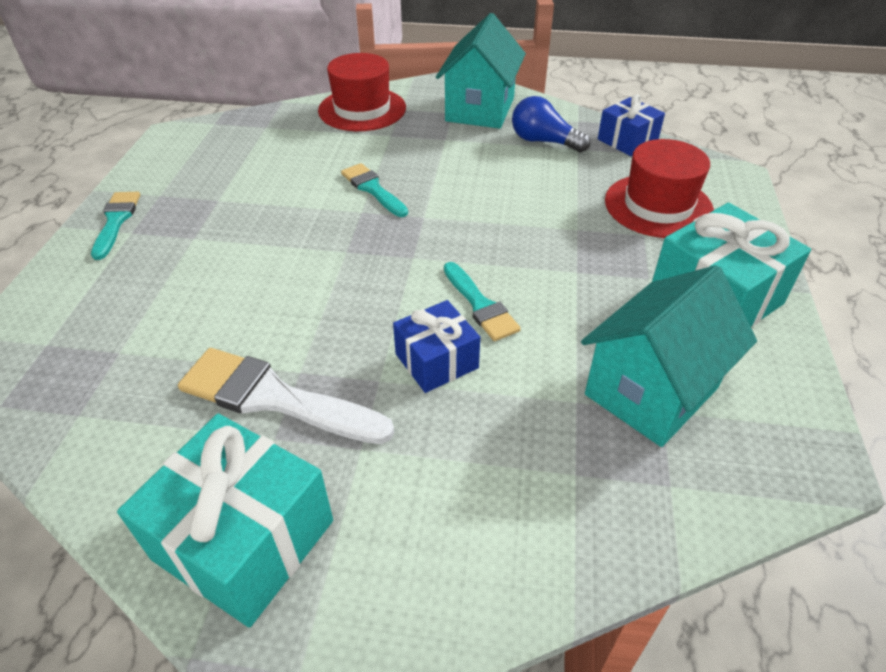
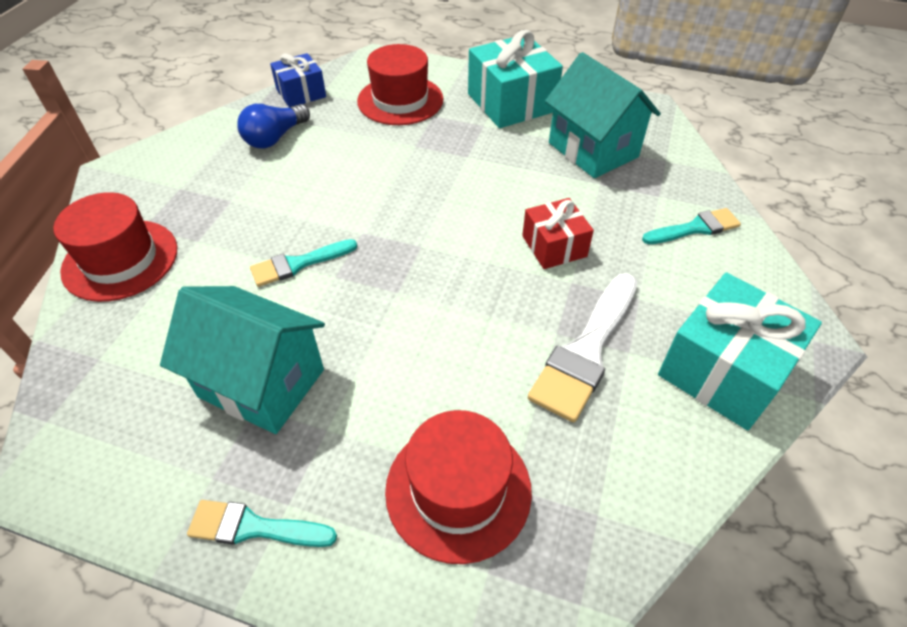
camera: 80 degrees left, 5 degrees up
(124, 318) = (458, 489): none -> red hat
(436, 361) = (554, 246): blue gift -> red gift
(480, 109) = (187, 168): turquoise house -> turquoise house (261, 383)
(480, 305) = (495, 213): turquoise brush -> turquoise brush (695, 228)

